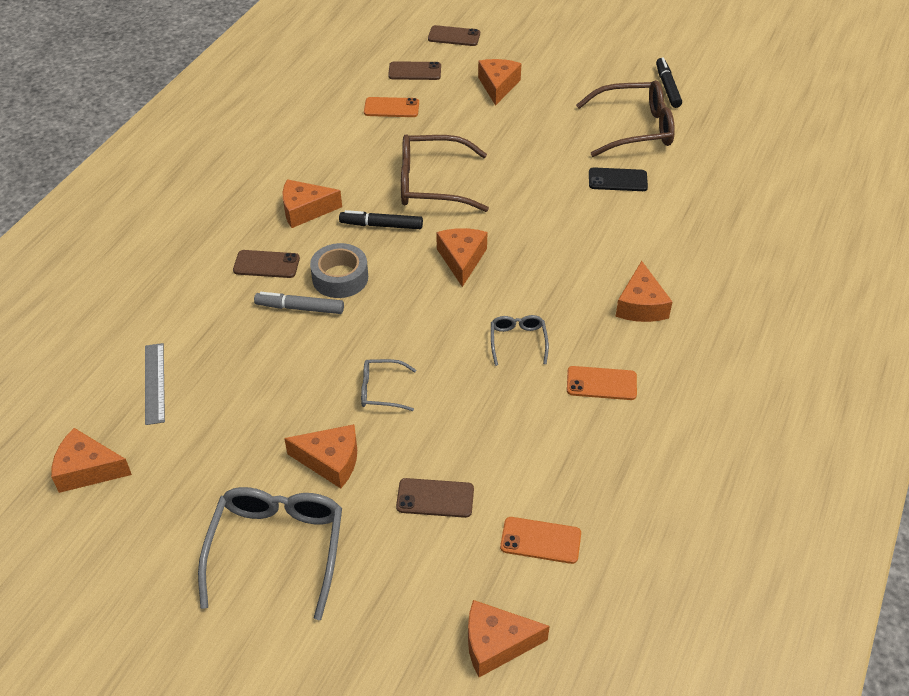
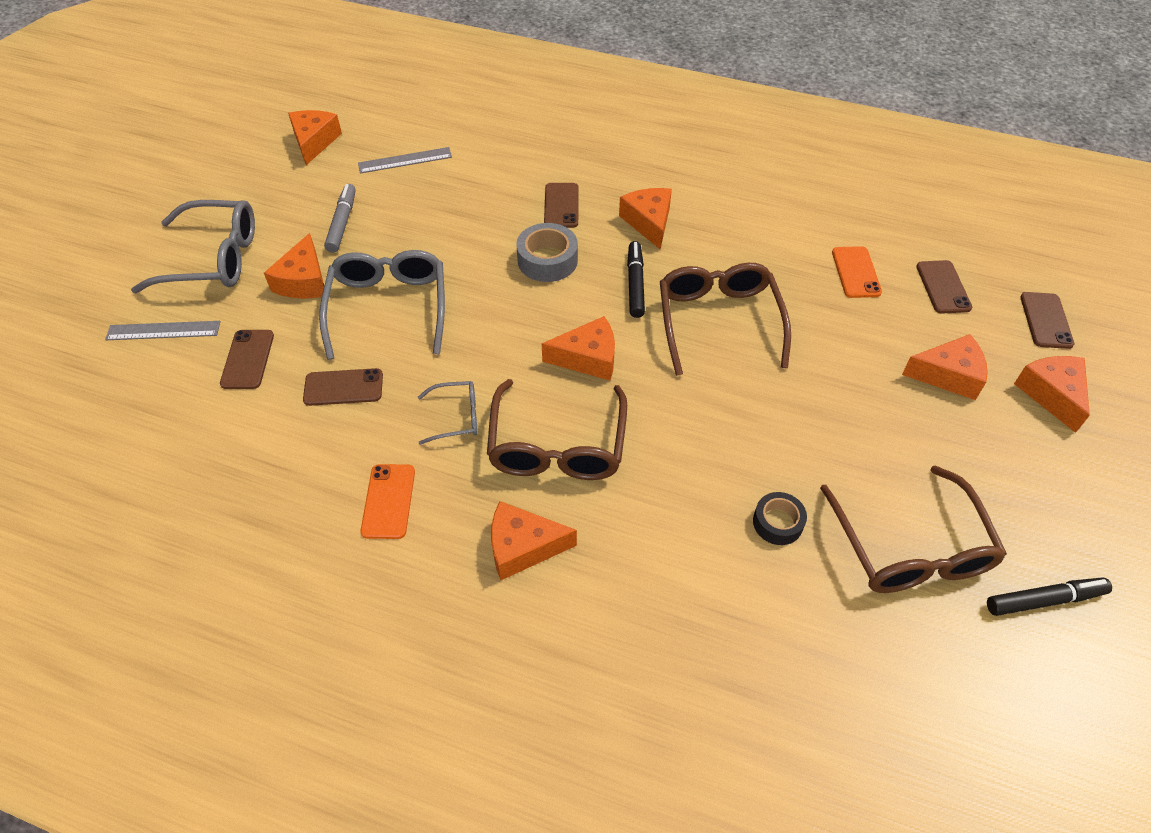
camera: 85 degrees right, 5 degrees up
(300, 308) = (501, 237): grey marker -> grey marker (342, 223)
(381, 390) = (388, 307): grey glasses -> grey glasses, size x1.97
(384, 581) = (163, 330): none -> grey ruler
(478, 419) = (343, 387): none -> brown phone
(496, 644) = (75, 415): orange cheese -> orange cheese (1051, 394)
(540, 540) = (180, 446): orange phone -> none
(550, 282) = (557, 446): none -> brown glasses
(617, 180) = (777, 523): black phone -> black tape

